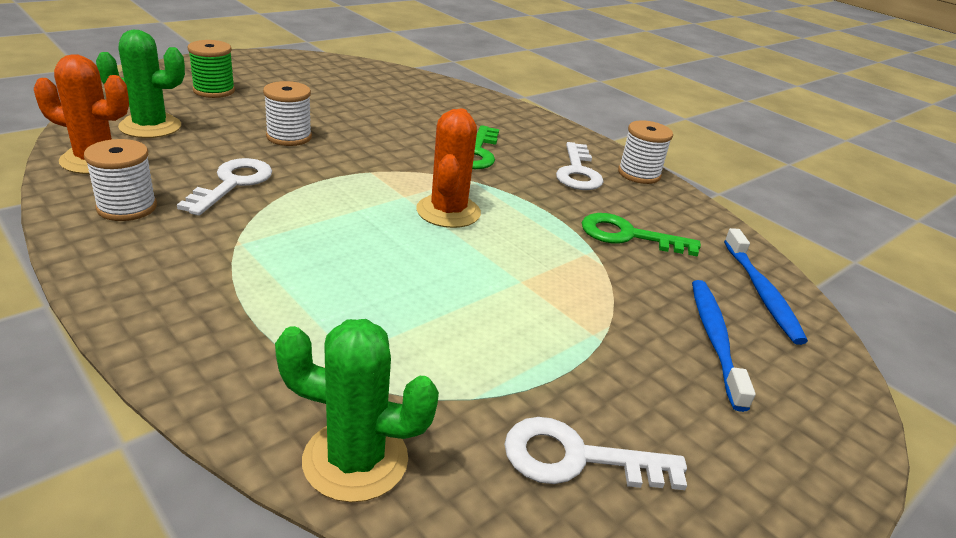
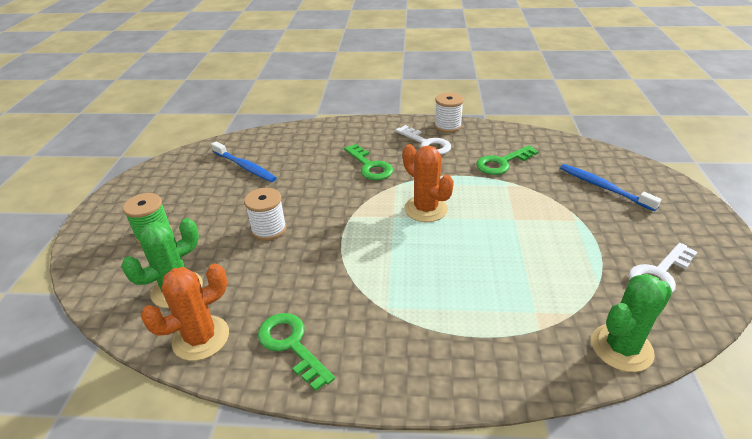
camera: 40 degrees left, 5 degrees up
(127, 207) = (291, 345): white spool -> green key
(232, 184) = (308, 281): white key -> none
(761, 293) = (578, 153): blue toothbrush -> blue toothbrush (245, 167)

